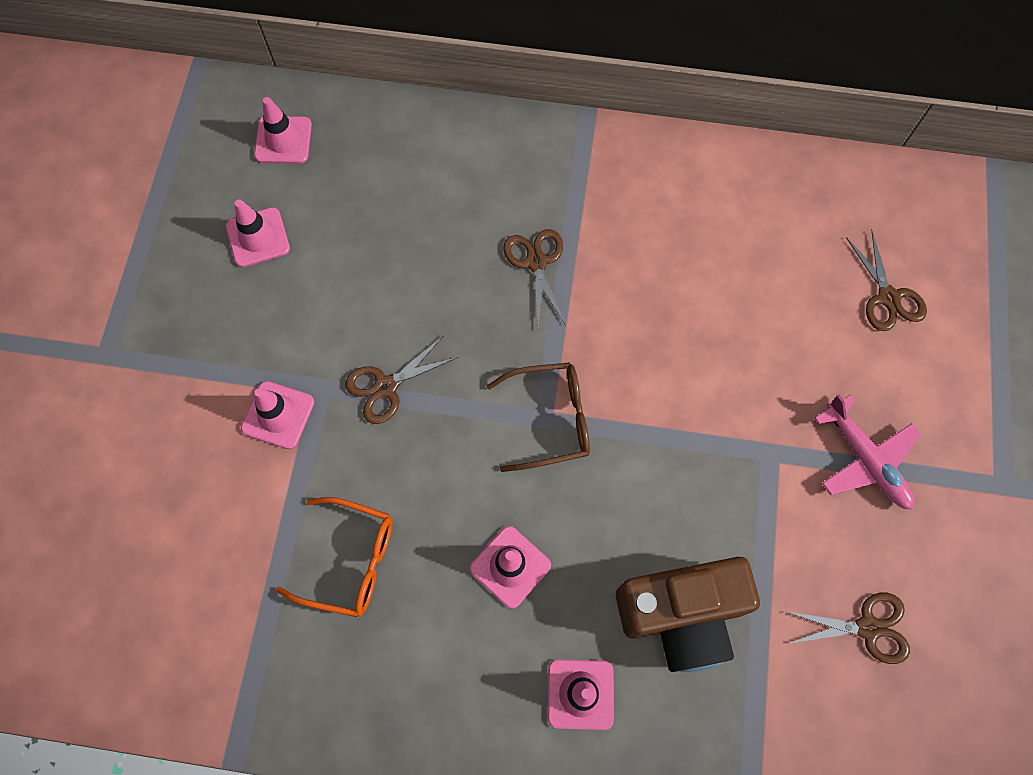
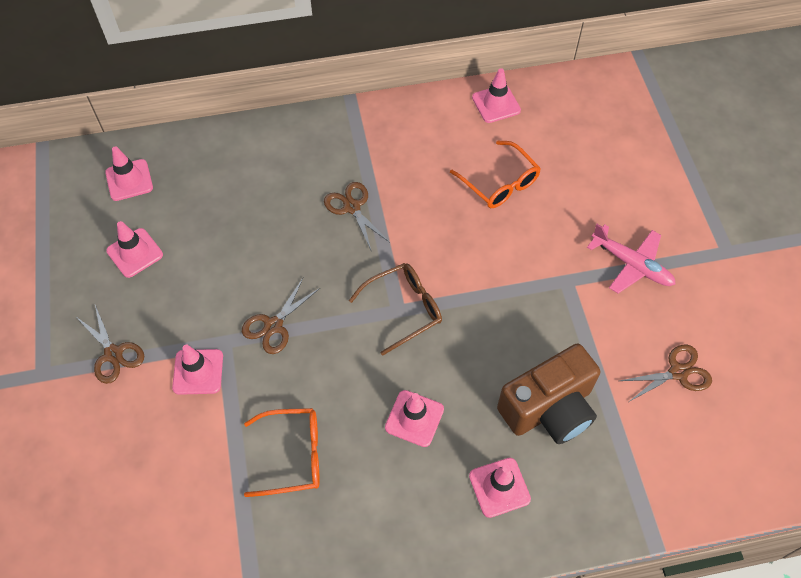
camera: 20 degrees left, 10 degrees down
(735, 289) = (499, 183): none -> orange glasses
(773, 178) = (496, 104): none -> pink traffic cone
(888, 297) = (604, 157): brown scissors -> brown scissors (113, 354)

